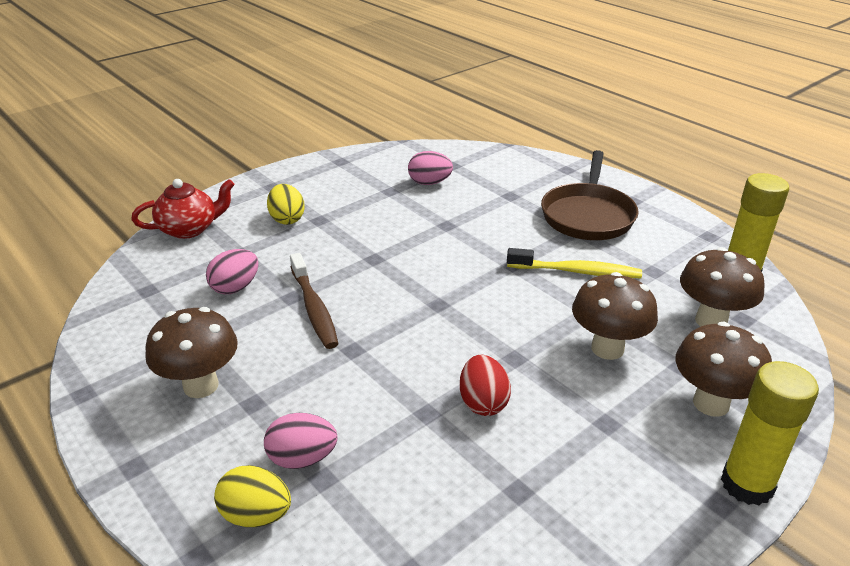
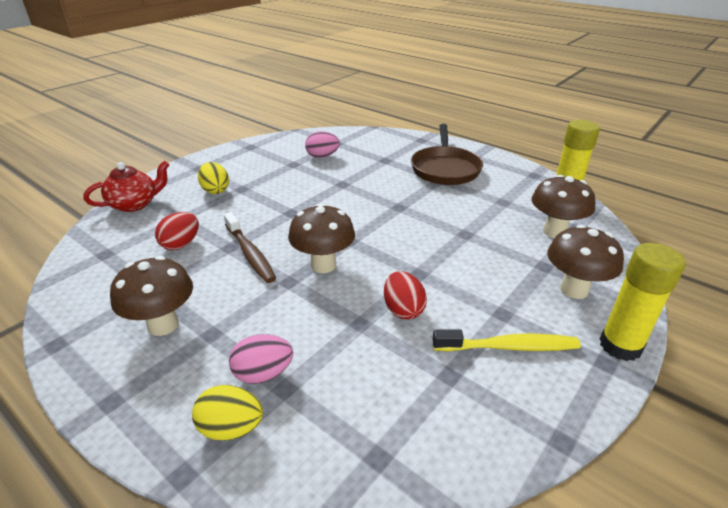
camera: 10 degrees left, 0 degrees up
(235, 287) = (181, 244): pink egg -> red egg
(577, 271) = (448, 207): yellow toothbrush -> yellow toothbrush (509, 347)
(607, 348) = (486, 259): brown mushroom -> brown mushroom (323, 265)

